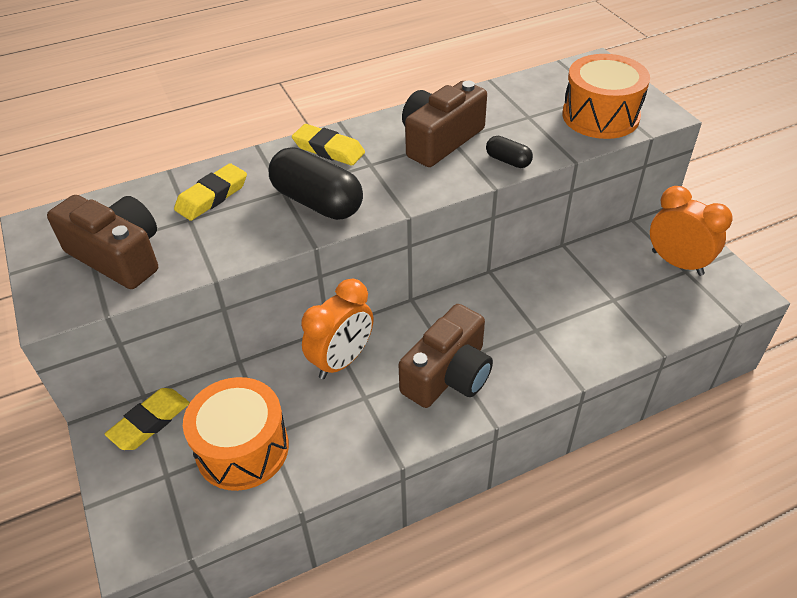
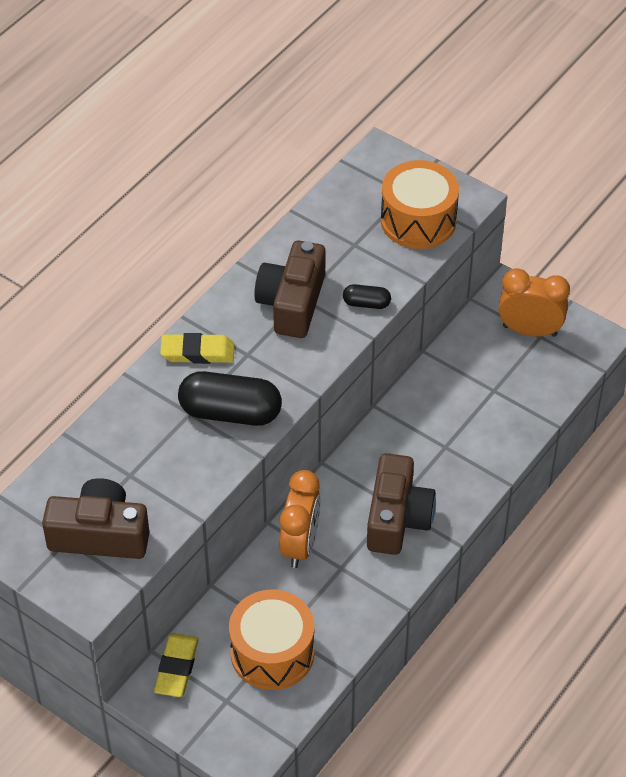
camera: 30 degrees left, 5 degrees up
(212, 196) = (131, 444): yellow eraser -> none

